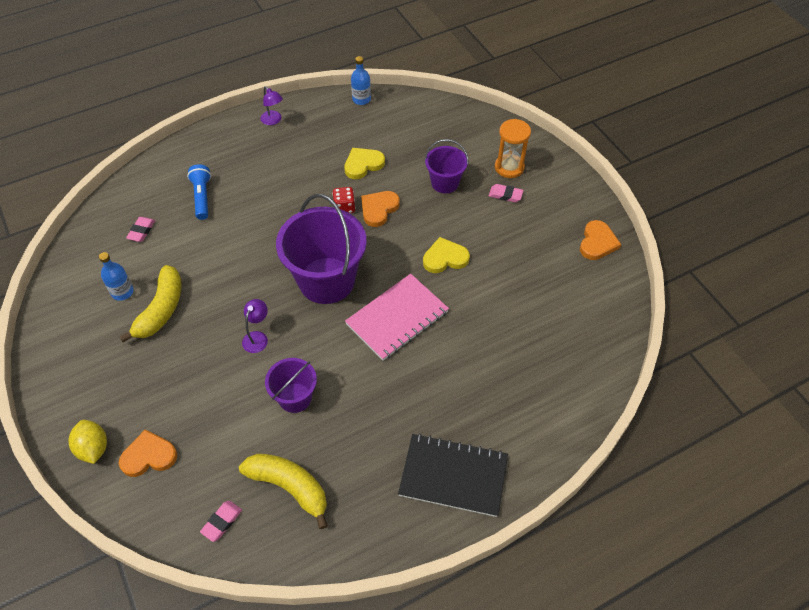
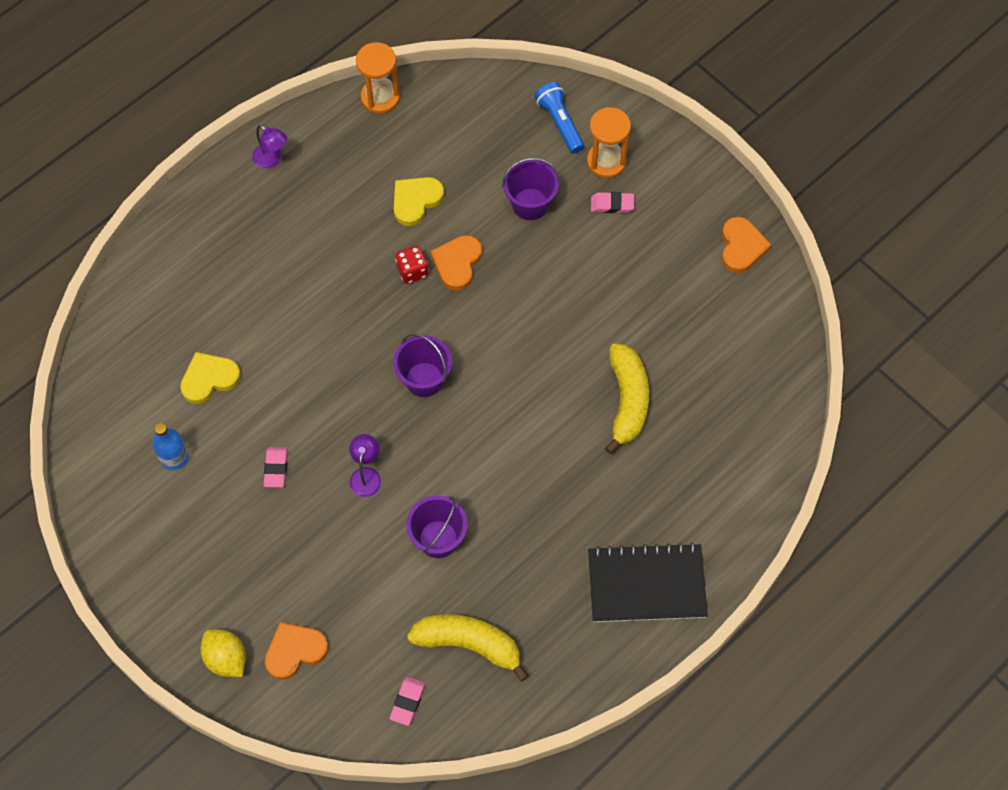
camera: 15 degrees left, 10 degrees up
(141, 231) = (162, 367): pink eraser -> pink eraser (276, 468)
(161, 310) = (233, 469): yellow banana -> yellow banana (627, 401)
(202, 197) = (221, 300): blue flashlight -> blue flashlight (560, 123)
(326, 280) = (424, 379): purple bucket -> purple bucket, size x0.53
(361, 99) = (380, 97): blue bottle -> orange hourglass
(397, 318) = (526, 409): pink notebook -> none
(445, 258) = (561, 313): yellow heart -> yellow heart (209, 379)

